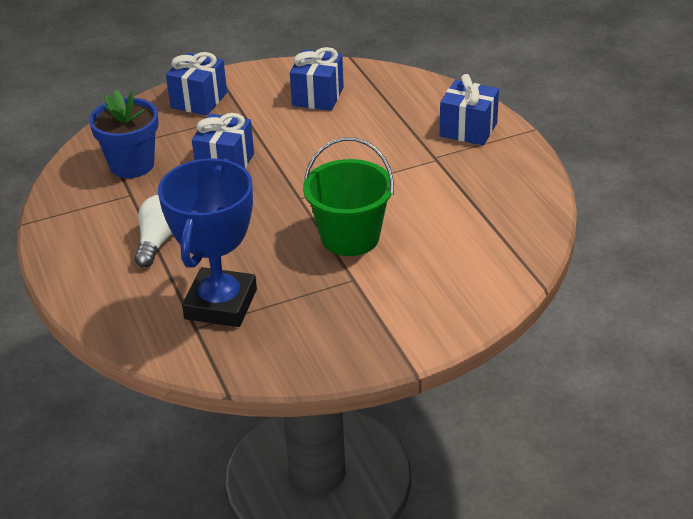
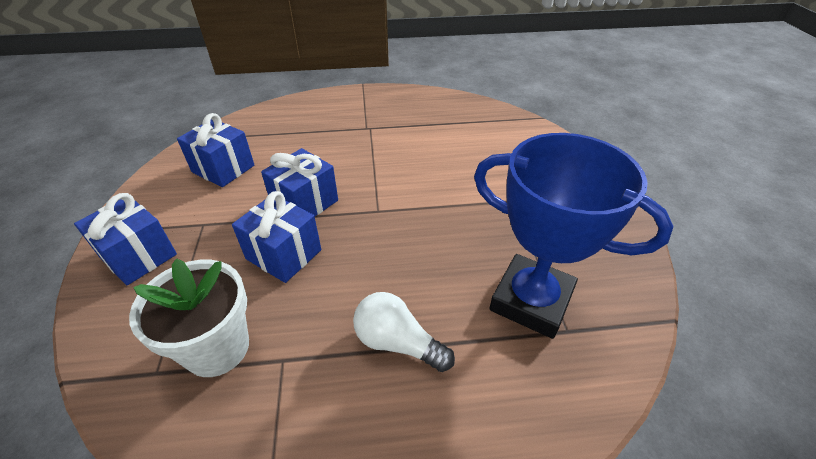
camera: 75 degrees left, 5 degrees up
(132, 165) = (217, 348): blue flower pot -> white flower pot
(350, 237) = (452, 191): green bucket -> none
(468, 129) = (342, 107): blue gift -> blue gift (305, 203)

